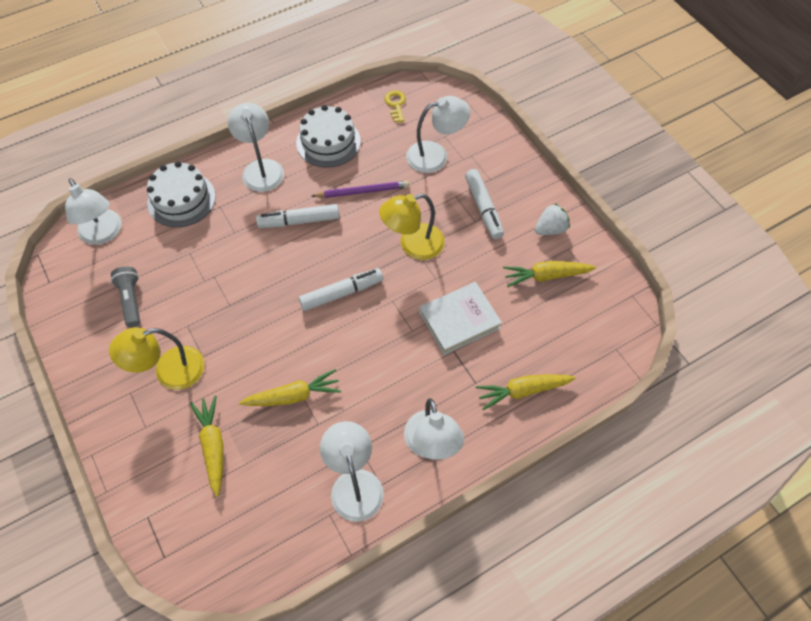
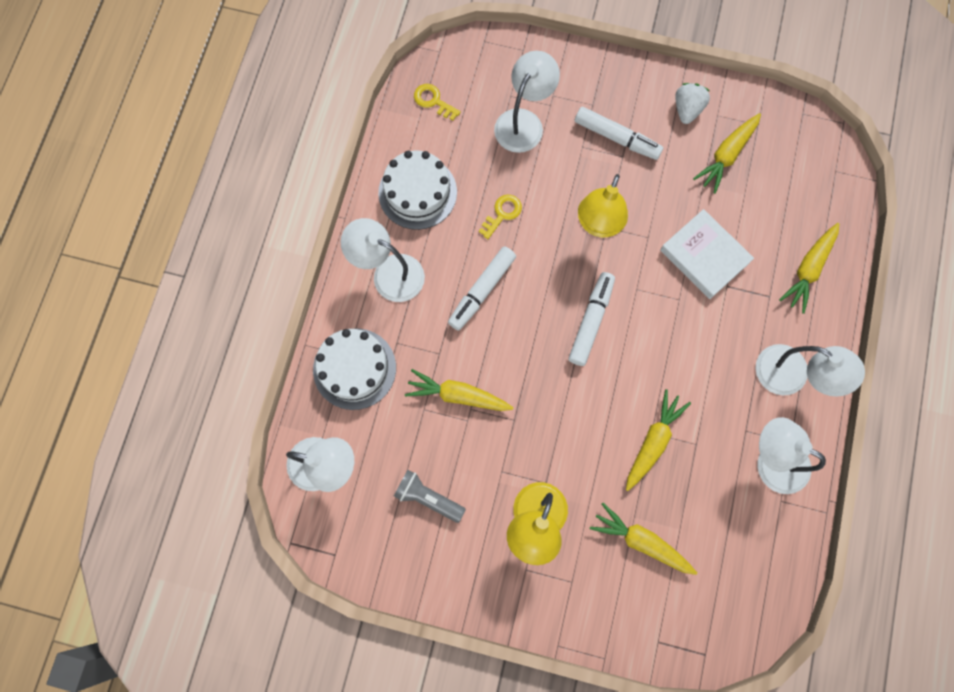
camera: 45 degrees left, 15 degrees up
(216, 262) = (458, 395): none -> yellow carrot
(362, 191) = (502, 214): purple pencil -> yellow key
(459, 320) = (704, 256): white book -> white book turned 60 degrees counterclockwise

